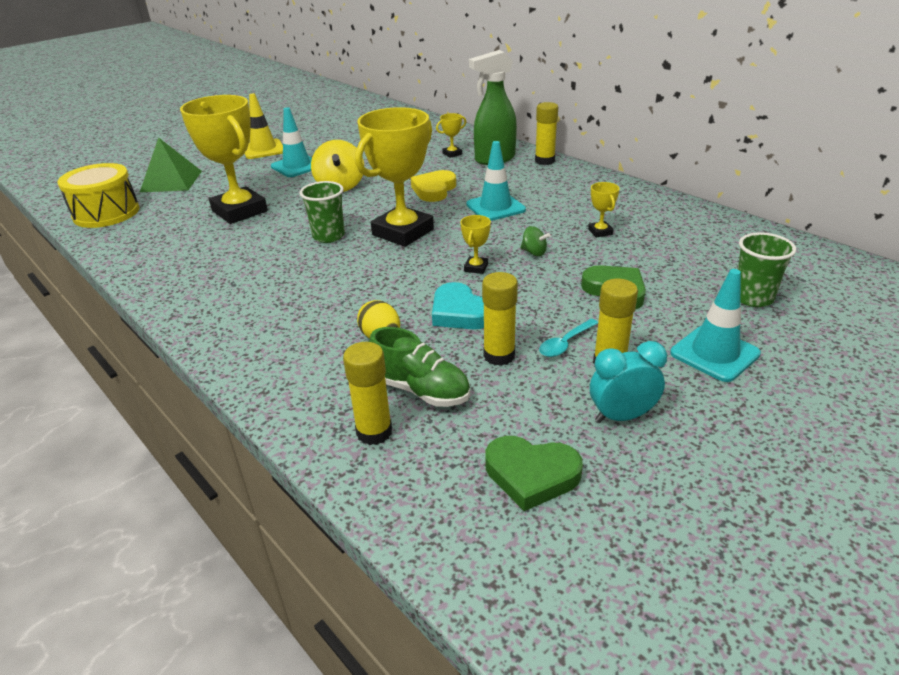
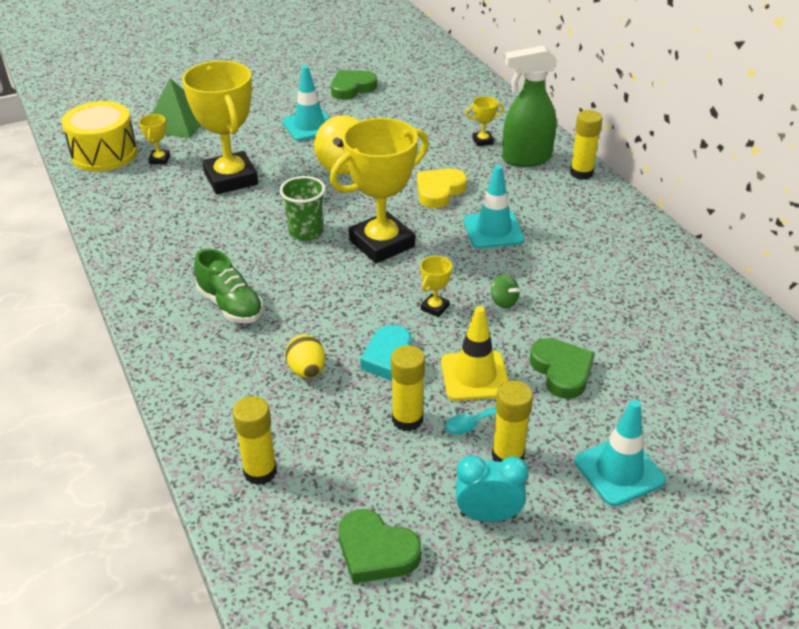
camera: 15 degrees right, 5 degrees up
(263, 149) = (283, 93): yellow traffic cone -> yellow traffic cone (475, 376)
(322, 138) = (352, 88): none -> green heart
(421, 390) = (319, 439): green shoe -> green shoe (230, 305)
(600, 232) = (588, 290): yellow trophy -> yellow trophy (159, 159)
(752, 298) = (702, 415): green cup -> none

